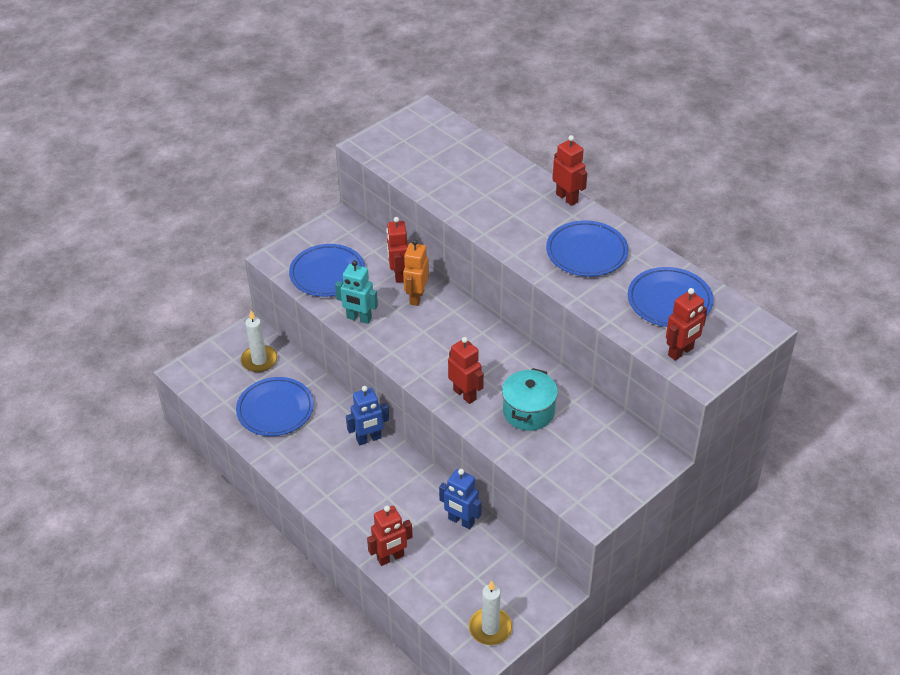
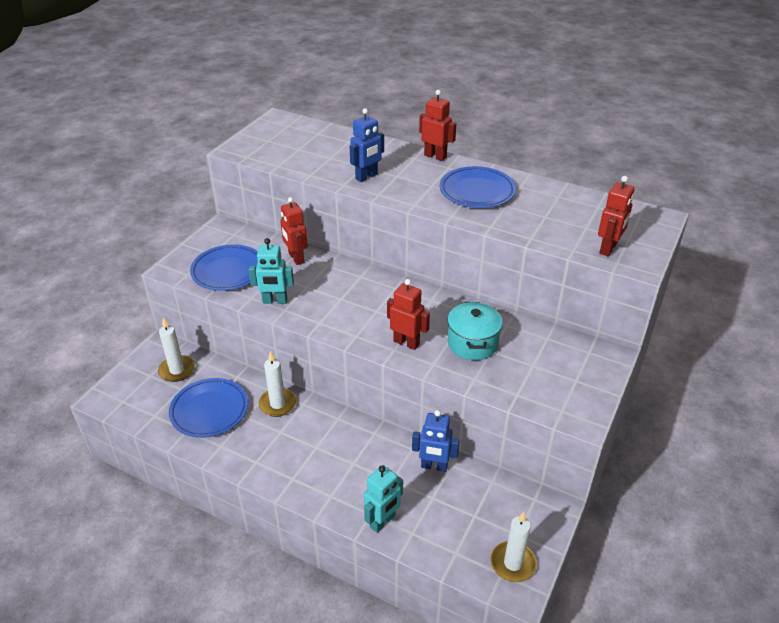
camera: 20 degrees left, 5 degrees down
(340, 420) = (277, 404): none -> white candle
(369, 439) = (312, 414): blue robot -> blue robot (366, 177)
(390, 558) = (383, 521): red robot -> turquoise robot
(416, 297) = (321, 272): orange robot -> none
(669, 301) = (571, 213): blue plate -> none

